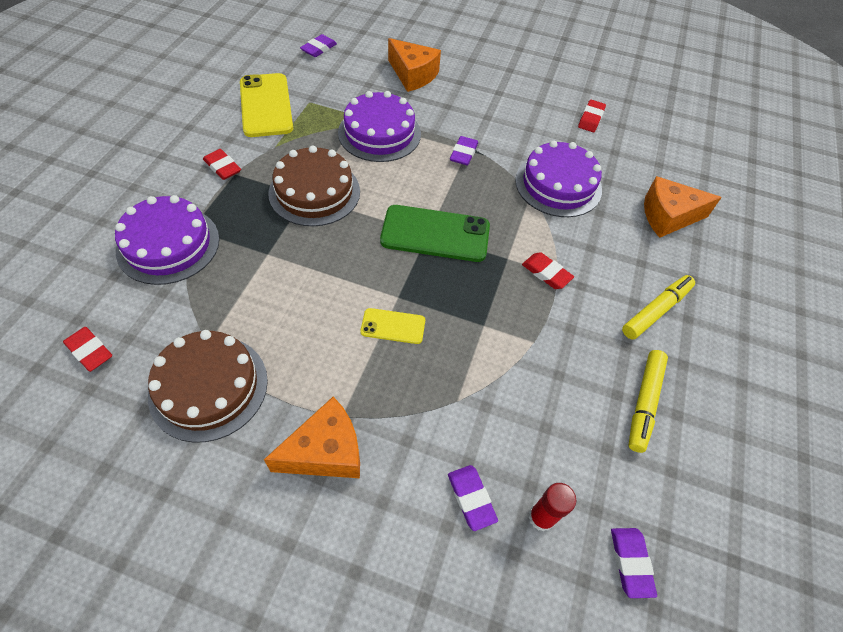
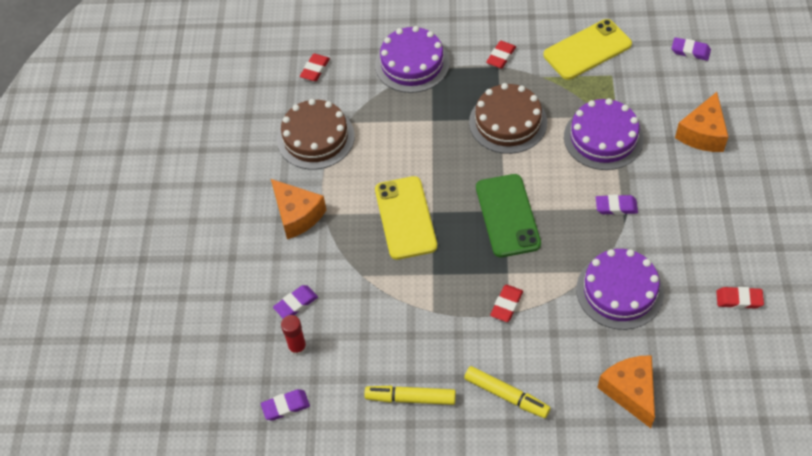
camera: 80 degrees right, 0 degrees up
(393, 326) = (405, 218): yellow phone -> yellow phone, size x1.91

